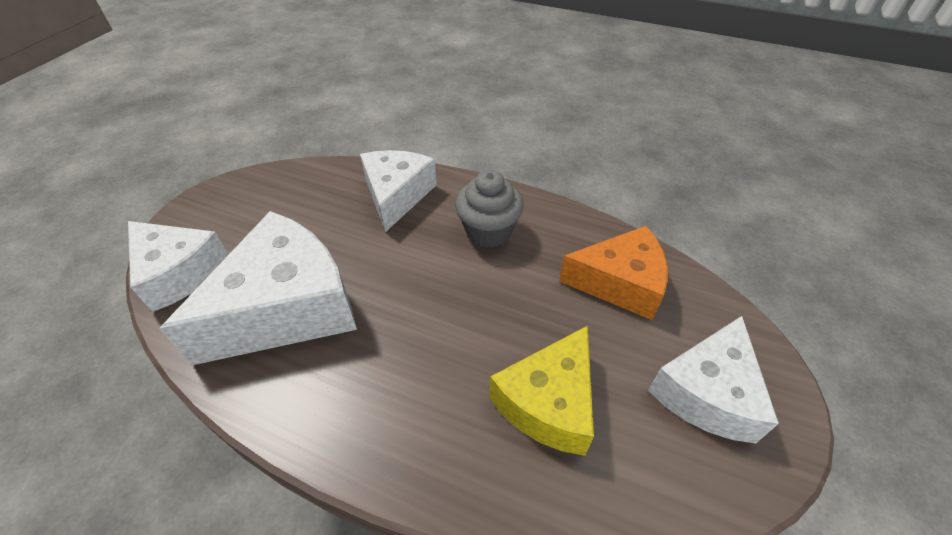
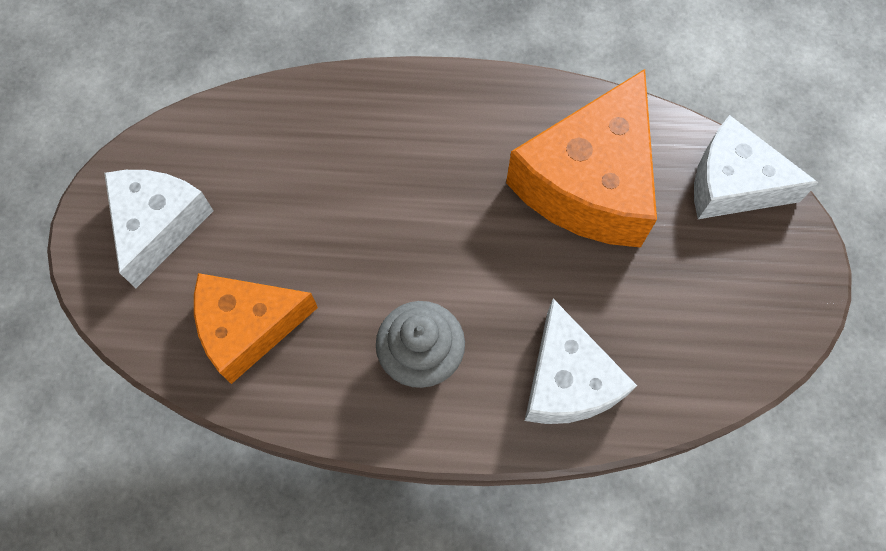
camera: 160 degrees right, 20 degrees up
(287, 307) = (589, 183): white cheese -> orange cheese
(549, 403) = (301, 172): yellow cheese -> none

